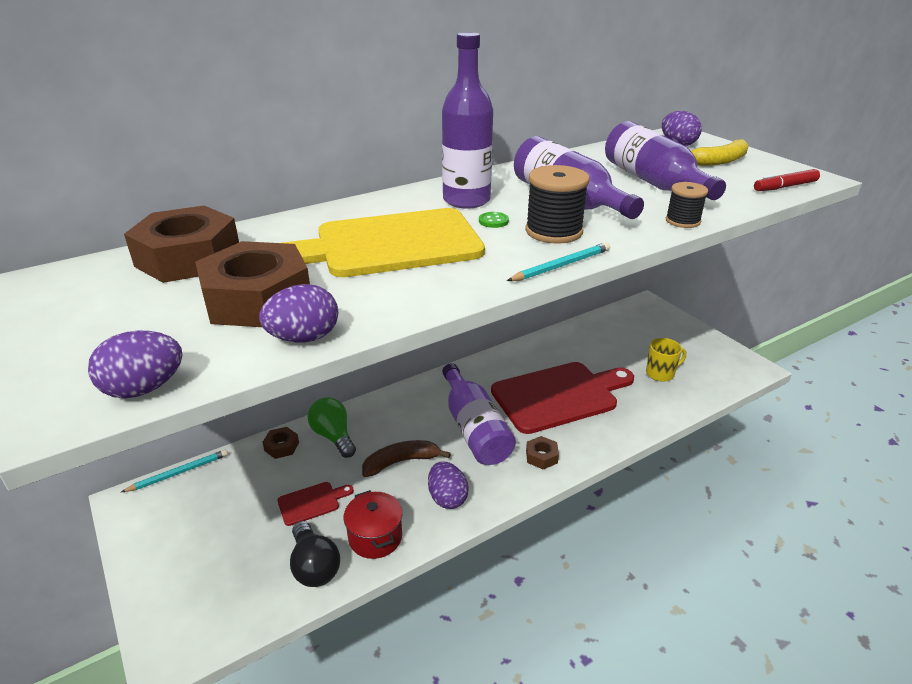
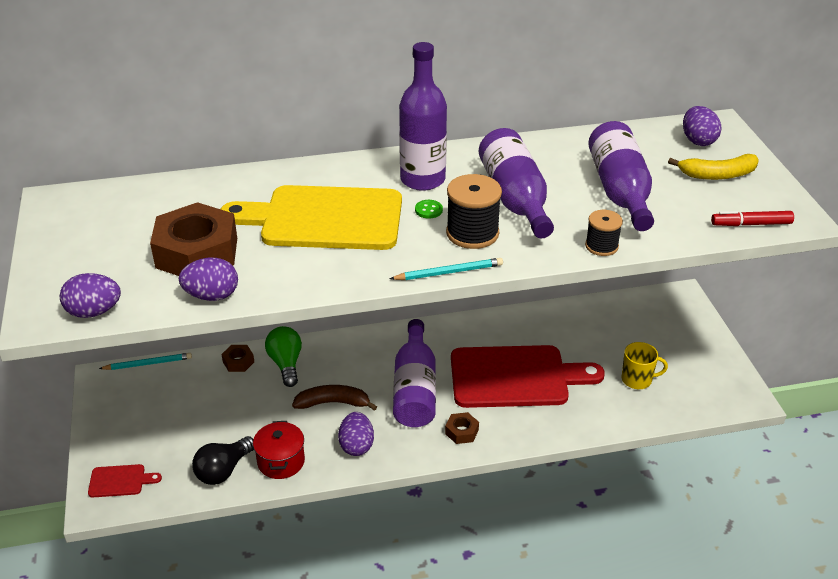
camera: 20 degrees right, 5 degrees up
(188, 258) = (165, 200): brown nut -> none
(312, 502) = (243, 418): red cutting board -> red cutting board (120, 481)
(314, 566) = (223, 470): black light bulb -> black light bulb turned 45 degrees clockwise

